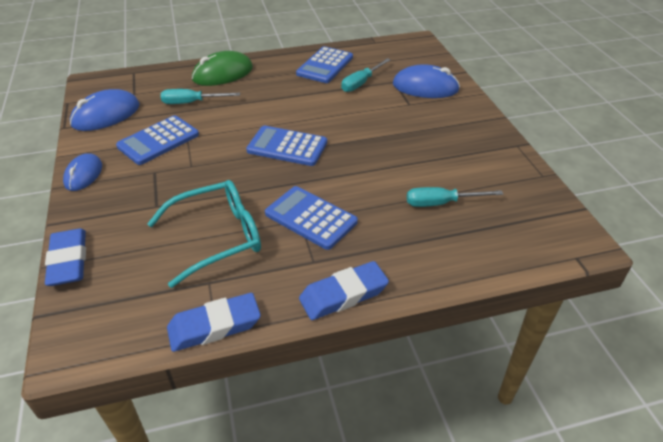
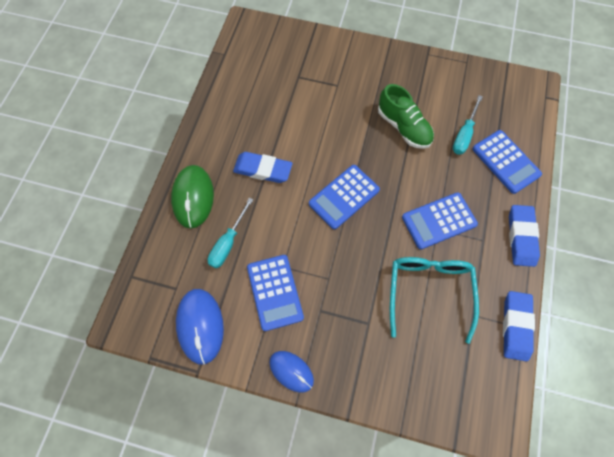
camera: 60 degrees left, 25 degrees up
(68, 261) = (404, 410): blue eraser -> blue eraser (263, 170)
(325, 66) = (238, 111): blue calculator -> blue calculator (505, 162)
(361, 83) = (285, 100): turquoise screwdriver -> none
(404, 158) = (403, 127): none -> green shoe
(425, 87) = (321, 61): blue mouse -> none

